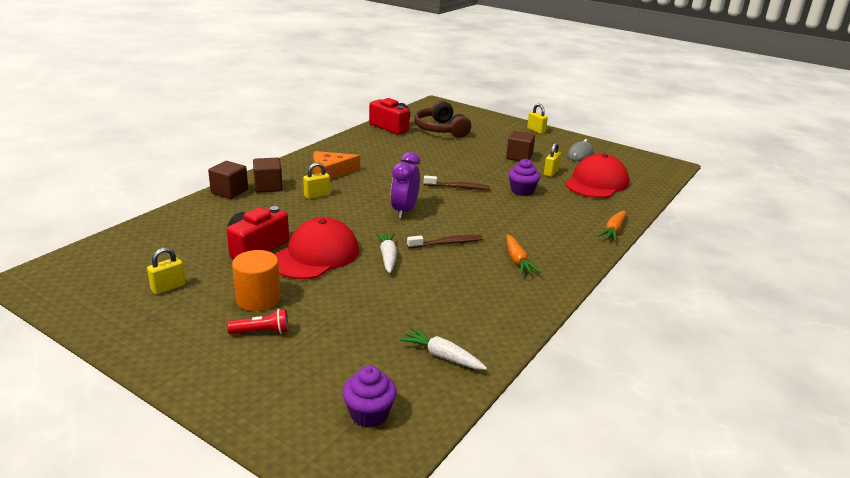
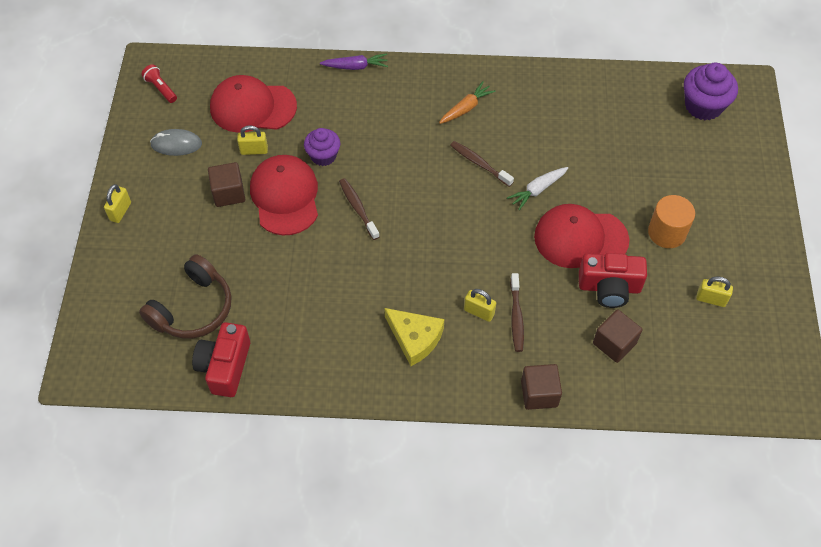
camera: 120 degrees left, 30 degrees up
(262, 332) = (695, 203): red flashlight -> red flashlight (161, 88)
(268, 187) = (498, 368): brown cube -> brown cube (614, 343)
(292, 205) = (516, 317): none -> brown toothbrush
(331, 172) = (415, 338): orange cheese -> yellow cheese
(369, 414) = (703, 106): purple cupcake -> purple cupcake, size x1.51
(404, 211) = (448, 223): purple clock -> none
(442, 356) = (623, 98): white carrot -> none
(497, 170) = (285, 197): none -> red cap
(613, 230) = (355, 66): orange carrot -> purple carrot

